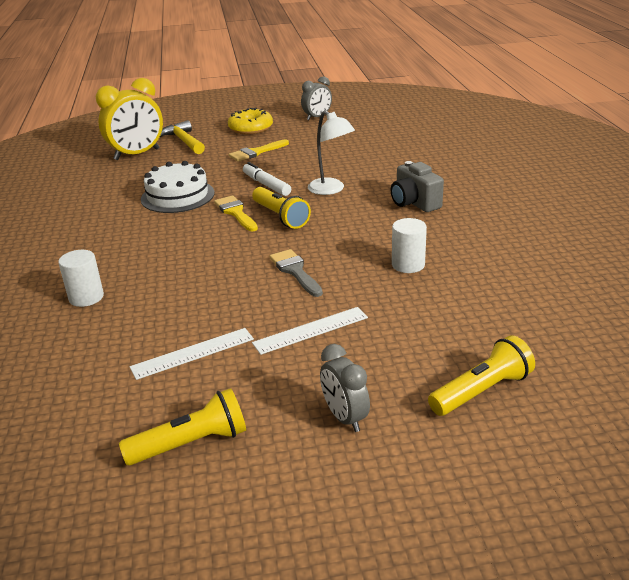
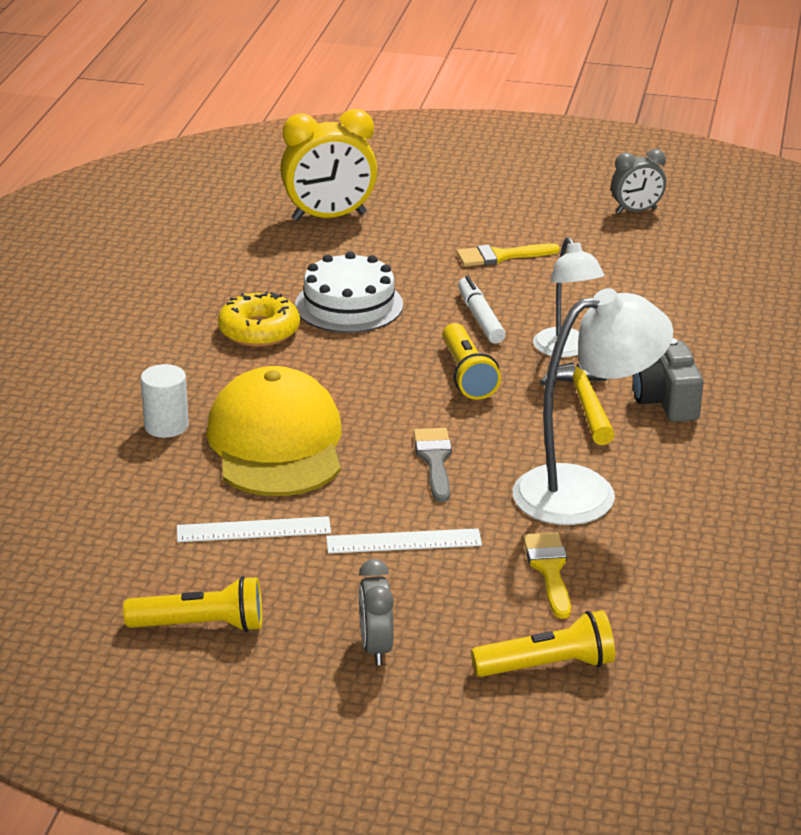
camera: 20 degrees right, 0 degrees up
(176, 288) = (276, 443): none -> yellow cap
(183, 141) = (408, 208): yellow hammer -> yellow hammer (585, 403)
(235, 212) = (411, 352): yellow brush -> yellow brush (549, 570)
(251, 128) = (520, 208): yellow donut -> yellow donut (259, 331)
(408, 265) = (584, 491): white cylinder -> white lamp

